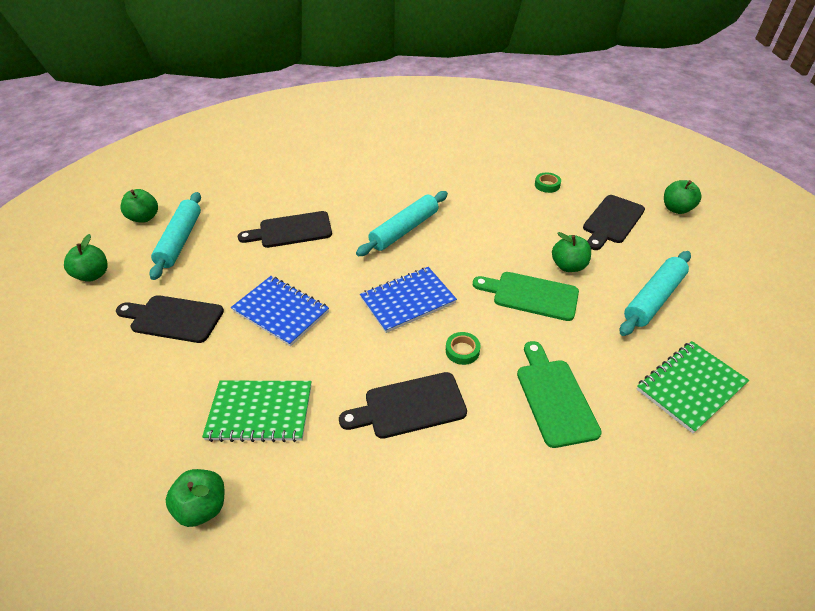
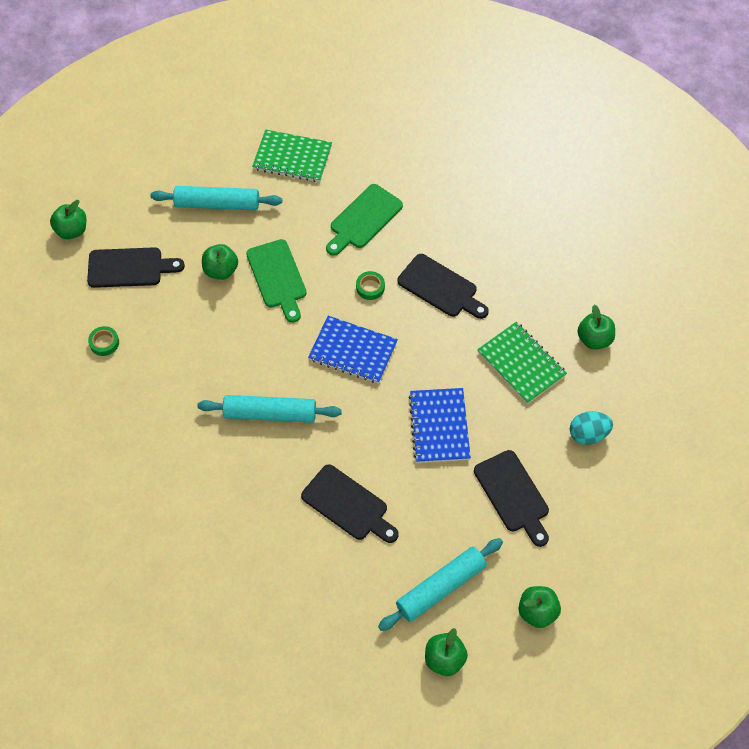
camera: 130 degrees left, 15 degrees up
(137, 410) = (588, 434): none -> turquoise egg

